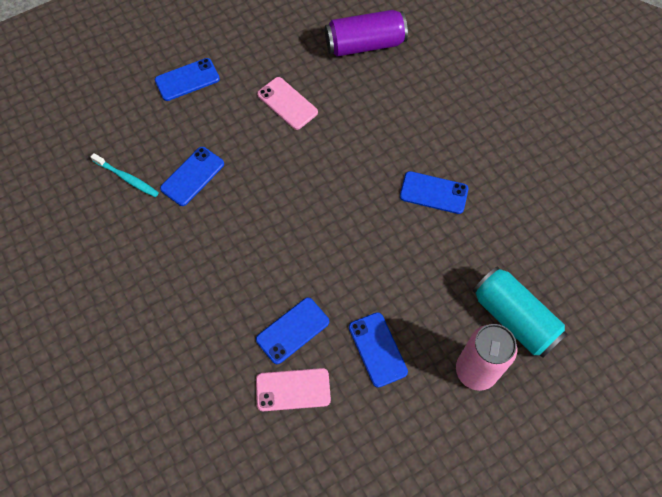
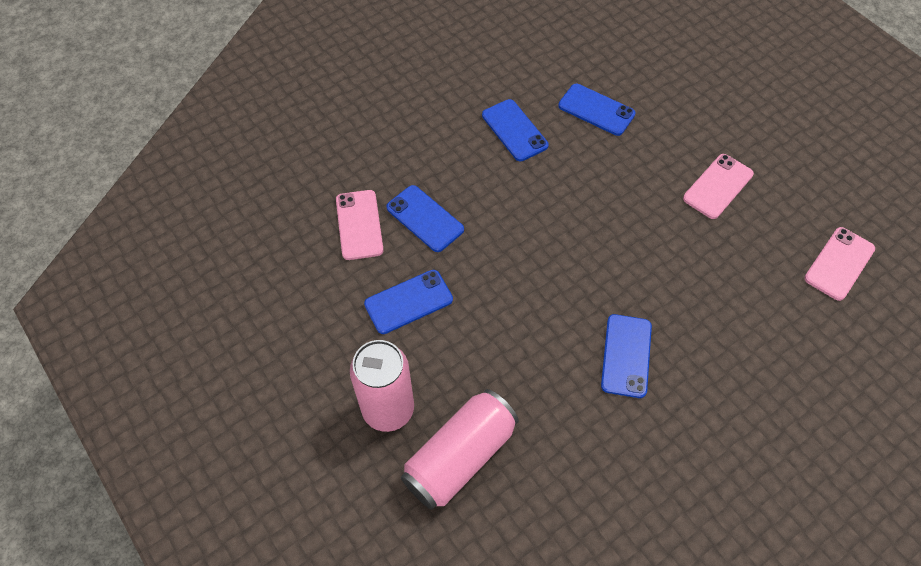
camera: 85 degrees right, 5 degrees down
(127, 178) = (582, 57): turquoise toothbrush -> none
(187, 79) = (722, 89): blue phone -> blue phone (514, 130)
(365, 44) = (839, 263): purple can -> pink phone
(514, 318) = (460, 456): turquoise can -> pink can

